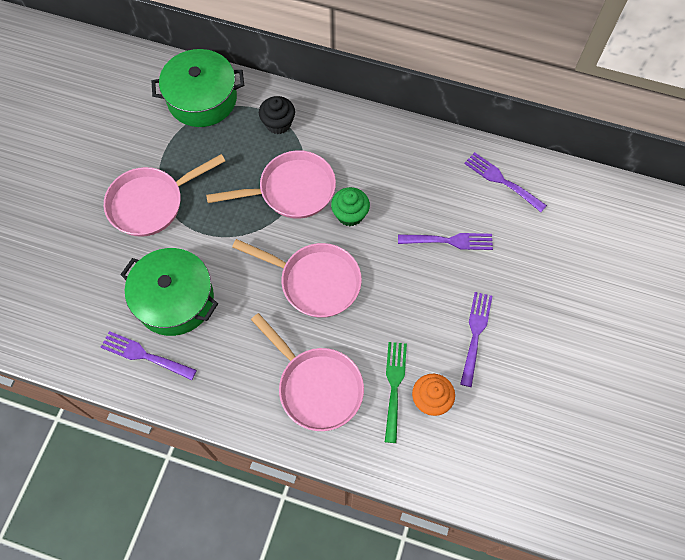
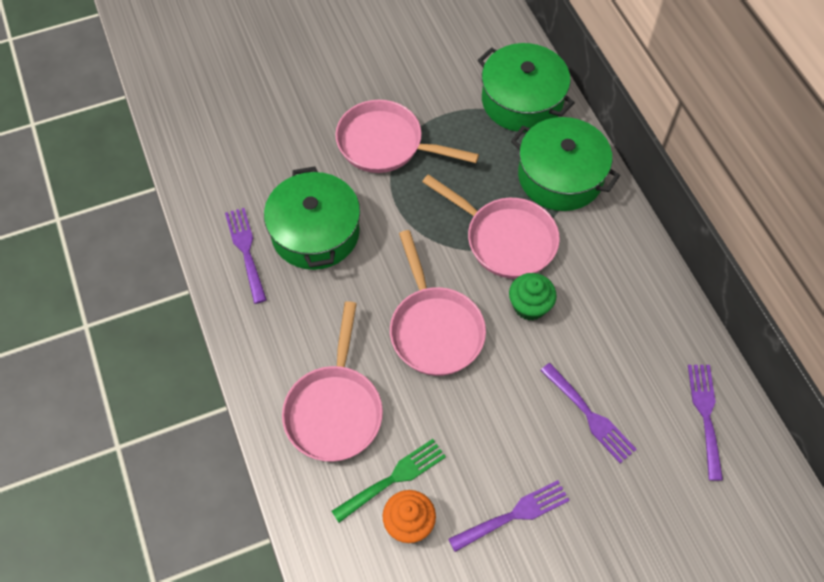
camera: 50 degrees right, 5 degrees down
(278, 123) = (560, 176): black cupcake -> green pot

